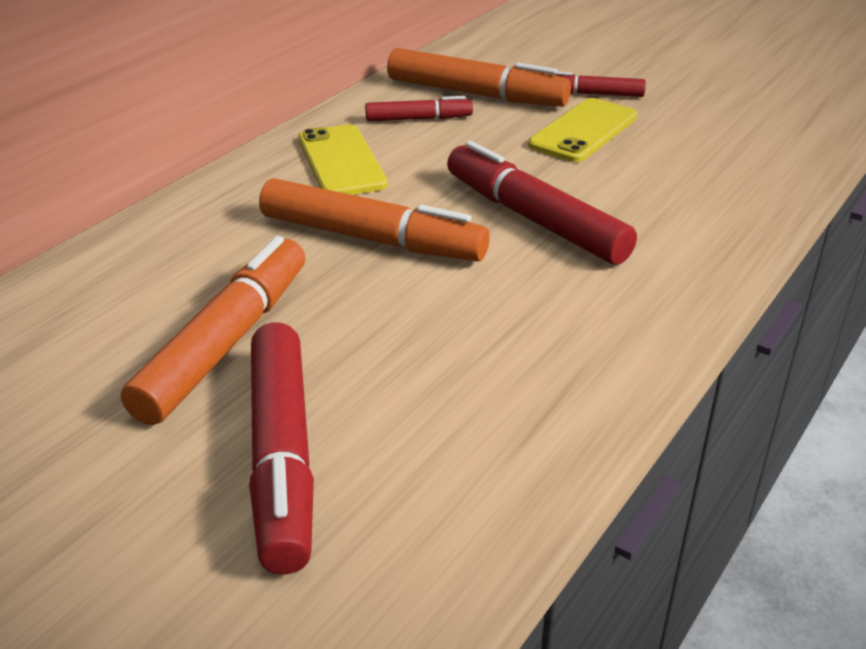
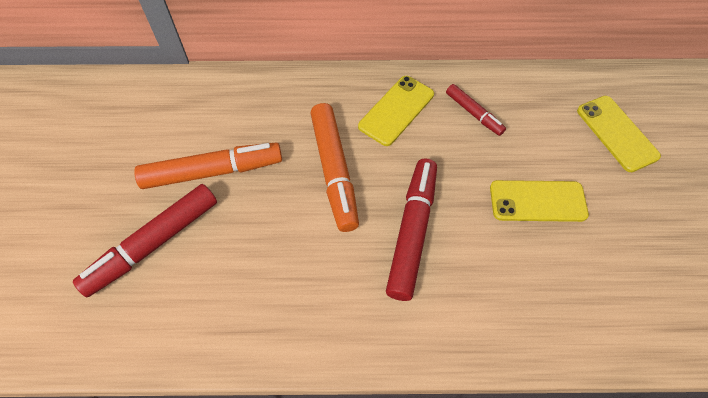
camera: 55 degrees right, 25 degrees up
(476, 94) = (531, 121): orange marker -> none
(551, 61) = (617, 133): none -> yellow phone
(592, 94) = (593, 180): red marker -> none

